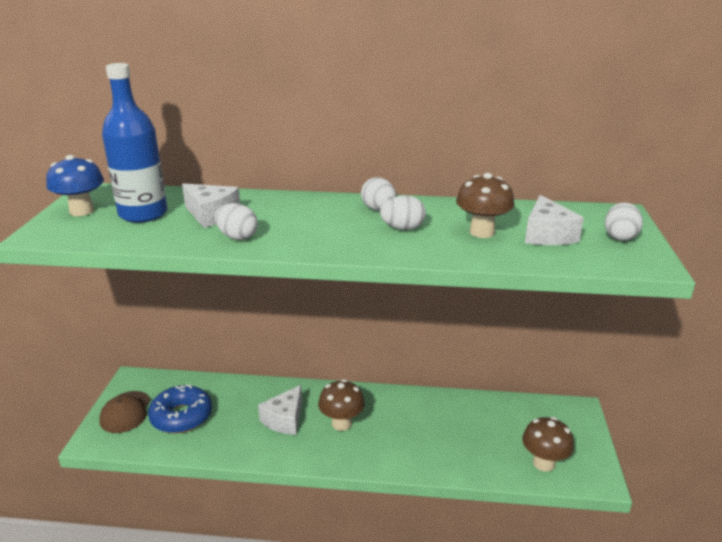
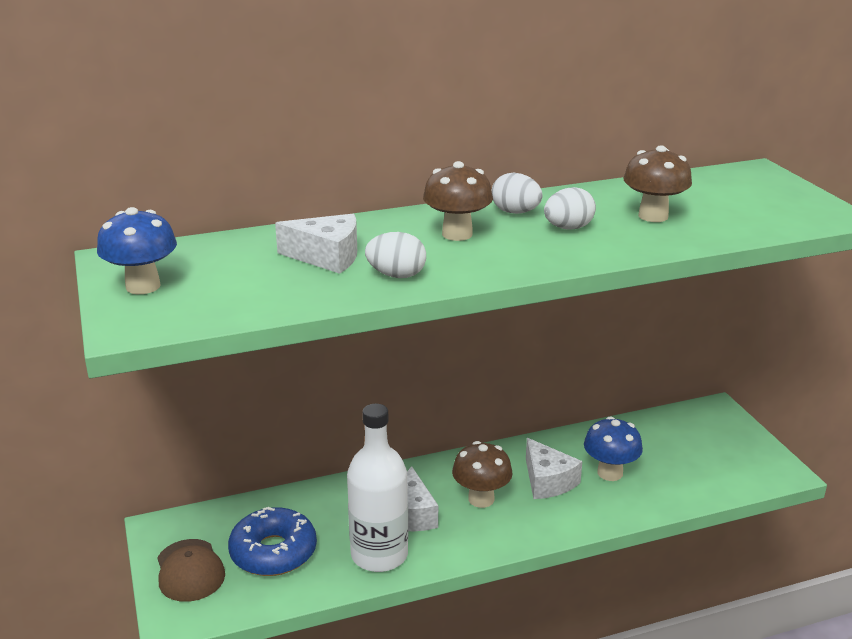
camera: 25 degrees left, 0 degrees up
(143, 214) = (235, 273): blue bottle -> none
(243, 441) = (379, 555): none -> white bottle
(451, 434) = (610, 473): none -> blue mushroom
(543, 463) = (723, 473): brown mushroom -> brown mushroom (457, 234)
(547, 235) = (717, 206): white cheese -> white cheese (547, 481)
(620, 237) = (784, 195): white egg -> none

